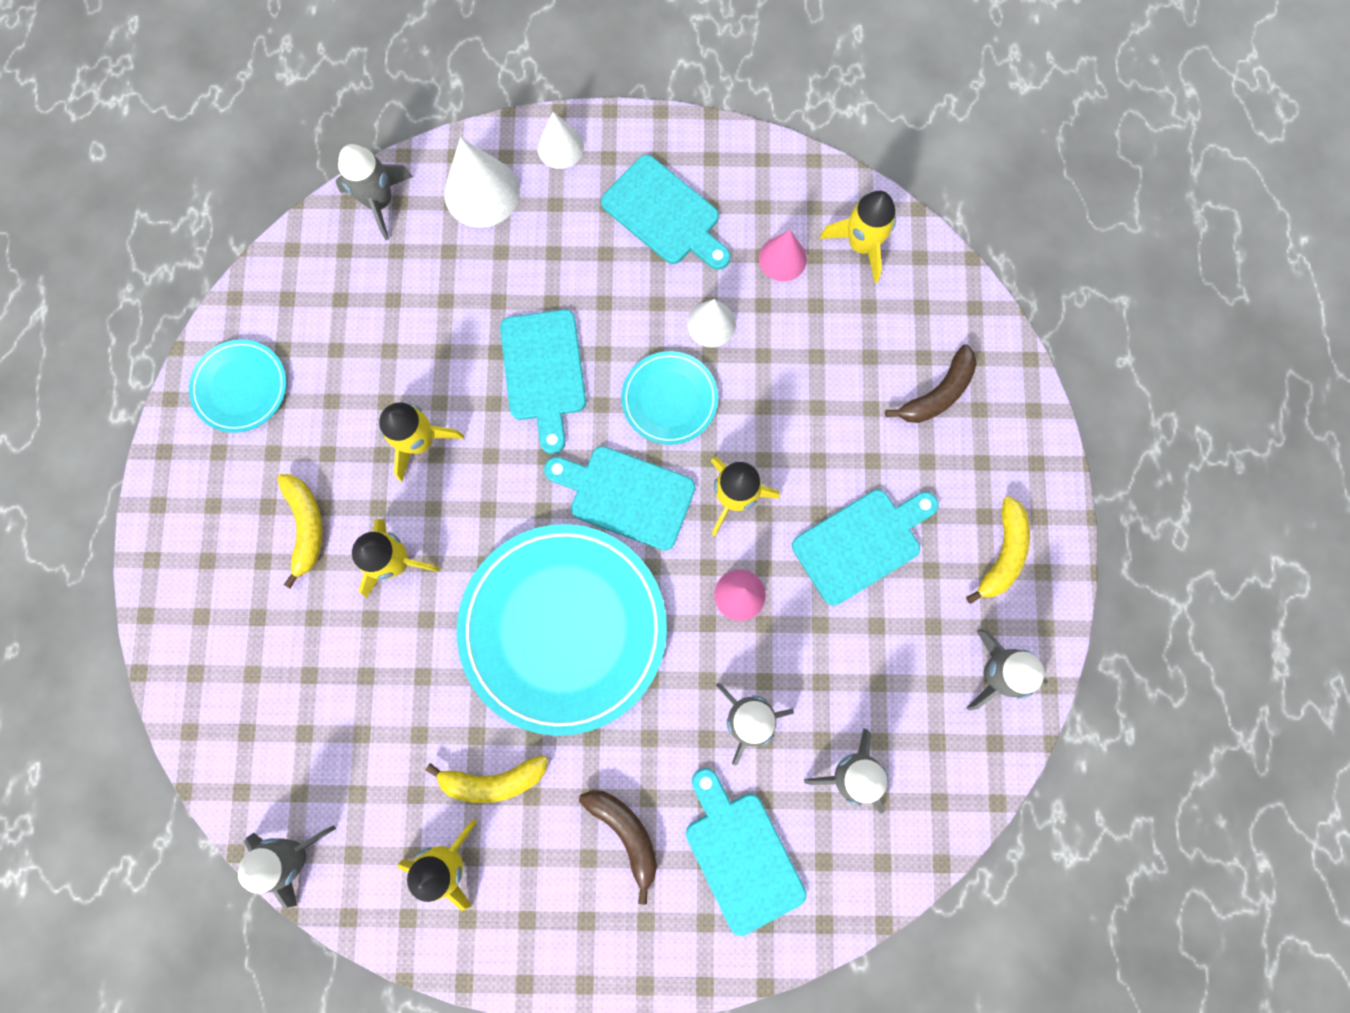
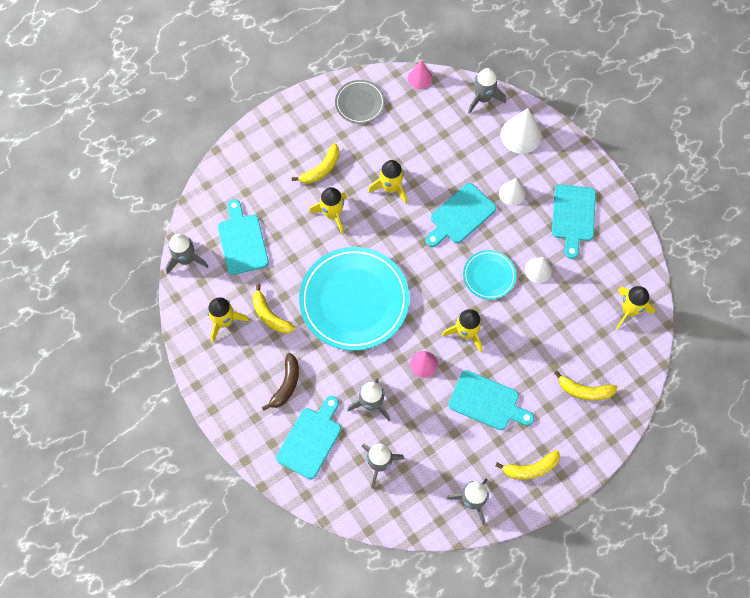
camera: 55 degrees right, 10 degrees down
(240, 387) = (360, 103): turquoise plate -> grey plate
(560, 147) = (568, 152): white cone -> white cone (512, 193)
(626, 495) = (431, 287): turquoise cutting board -> turquoise cutting board (242, 241)
(782, 258) = (594, 280): pink cone -> pink cone (420, 78)
(937, 393) = (584, 390): brown banana -> yellow banana

